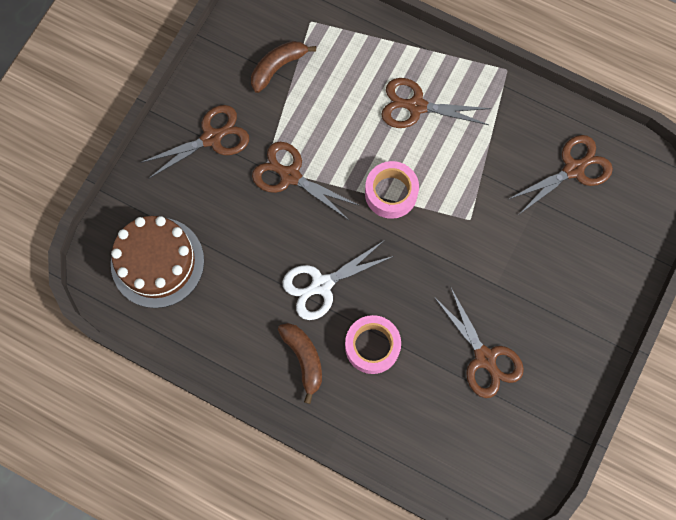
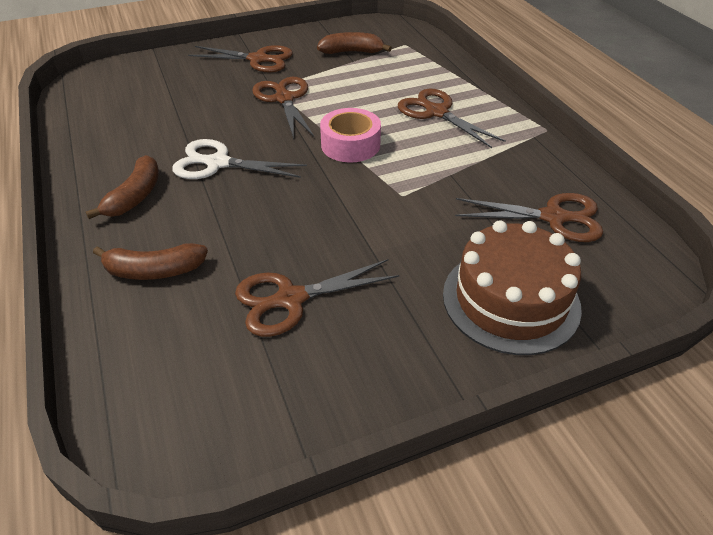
camera: 40 degrees right, 30 degrees down
(157, 262) = (128, 92): brown cake -> brown cake (510, 300)
(372, 346) = (199, 223): pink tape -> none
(389, 403) = (154, 271): none -> brown banana
(485, 358) = (290, 299): brown scissors -> brown scissors turned 60 degrees clockwise

